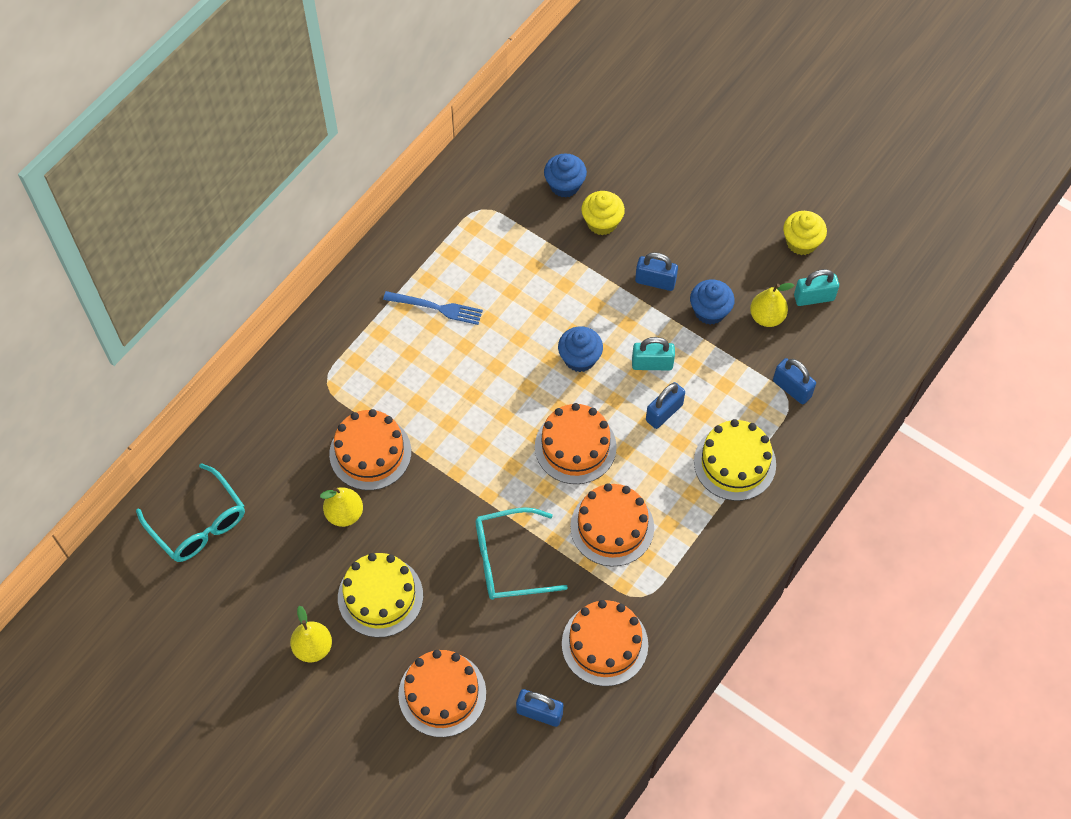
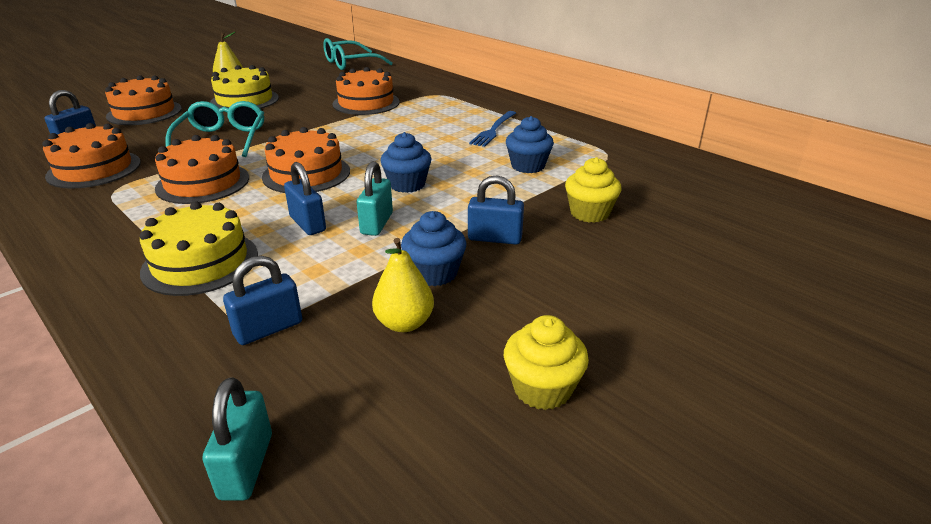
camera: 100 degrees right, 30 degrees down
(344, 514) = (321, 94): yellow pear -> none
(564, 185) = (644, 196): blue cupcake -> blue cupcake (528, 166)
(655, 281) = (494, 238): blue padlock -> blue padlock turned 75 degrees clockwise
(814, 297) = (421, 384): turquoise padlock -> turquoise padlock (246, 466)

